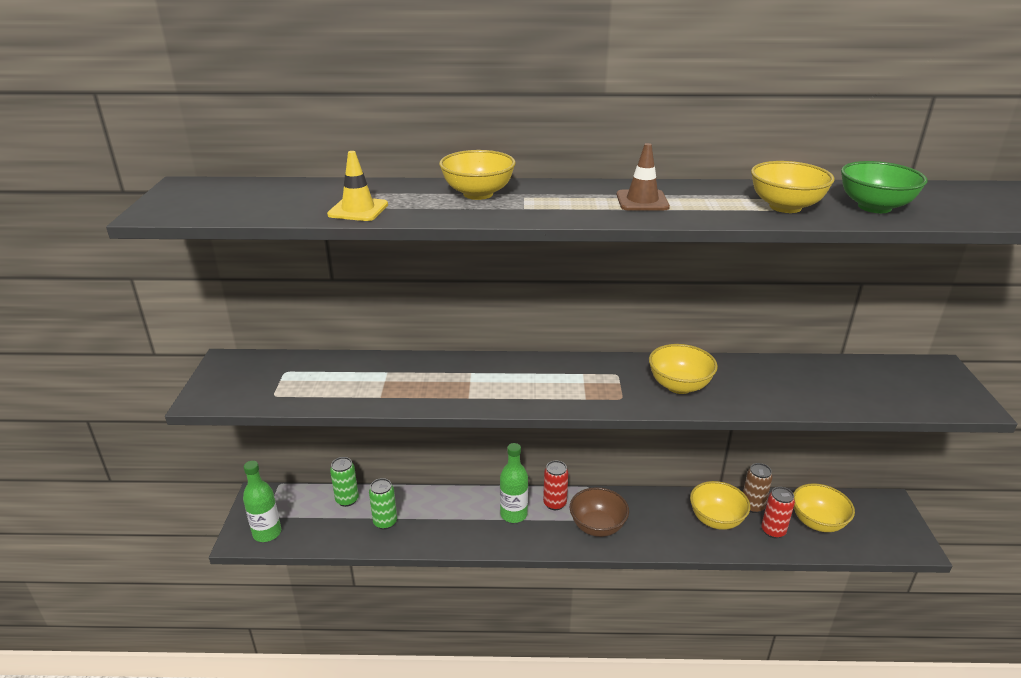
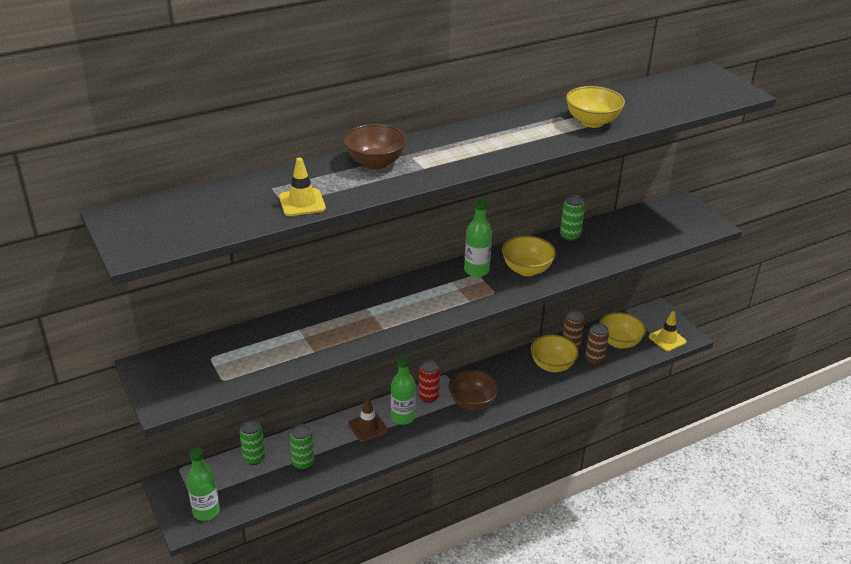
camera: 30 degrees left, 5 degrees up
(478, 194) = (375, 163): yellow bowl -> brown bowl
(619, 370) = (476, 270): none -> green bottle
(642, 201) = (497, 140): brown traffic cone -> brown traffic cone (368, 427)
(761, 366) = (570, 236): none -> green can
(773, 531) = (594, 359): red can -> brown can
(874, 207) = (644, 108): green bowl -> none
(885, 540) = (667, 339): none -> yellow traffic cone

